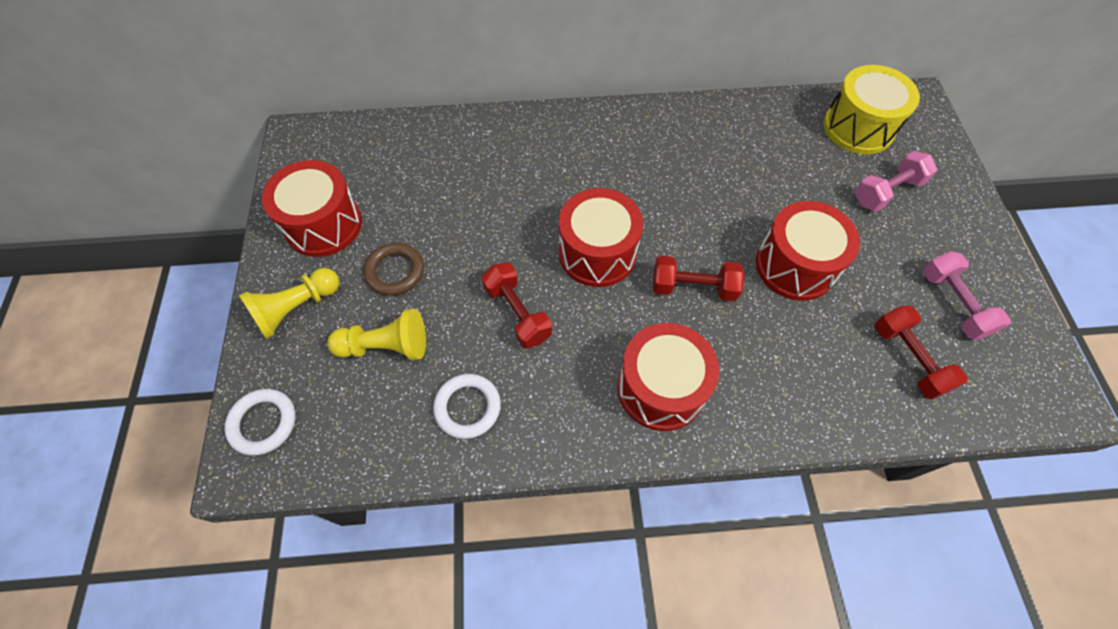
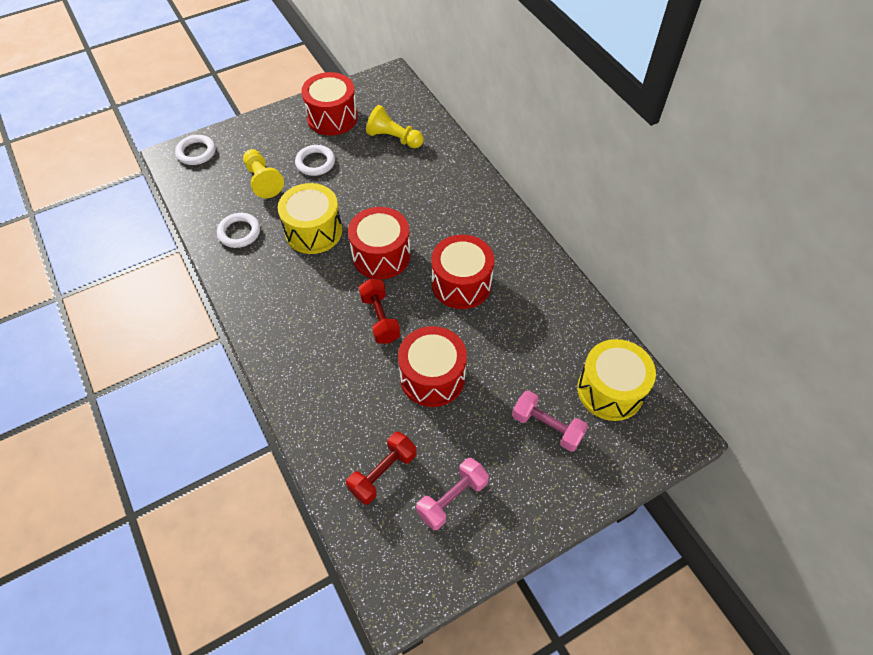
camera: 65 degrees right, 5 degrees down
(296, 308) = (270, 133): yellow pawn -> yellow pawn (394, 138)
(395, 271) = (315, 163): brown ring -> white ring
(517, 313) = (313, 231): red dumbbell -> yellow drum
(660, 388) = (292, 323): red drum -> red drum (461, 284)

